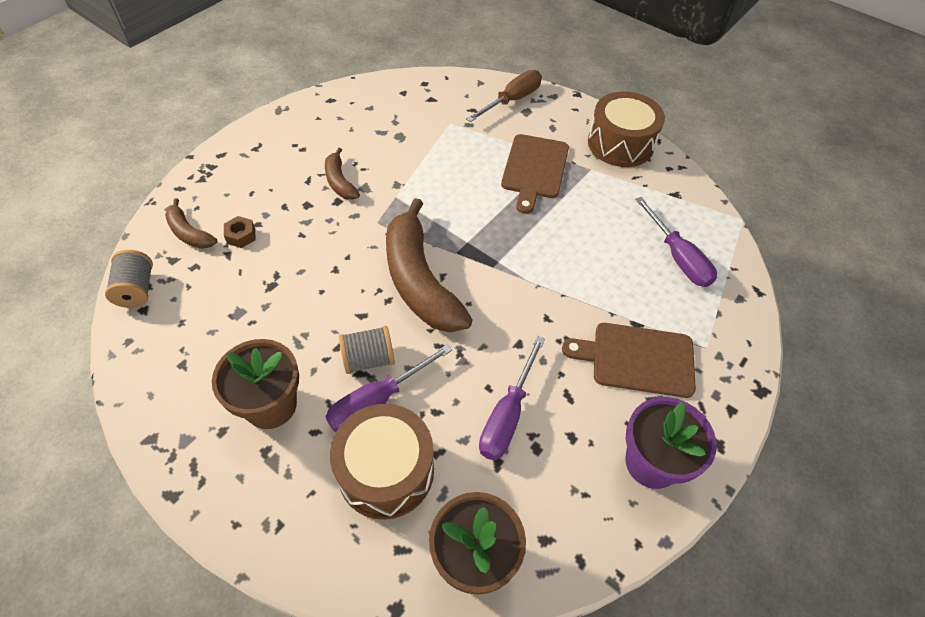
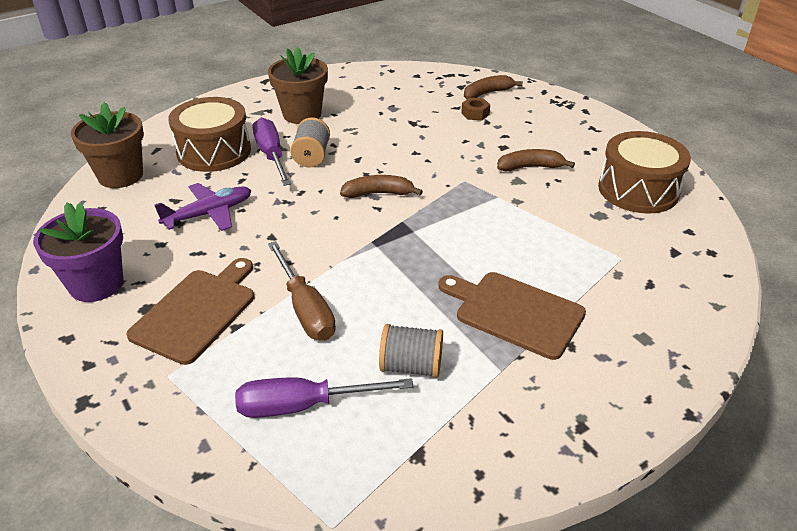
camera: 110 degrees right, 15 degrees down
(137, 289) = (437, 73): grey spool -> grey spool (411, 366)
(419, 280) = (378, 193): brown banana -> brown banana, size x0.48
(507, 415) = (209, 214): purple screwdriver -> purple plane
(512, 100) = (671, 328): brown screwdriver -> brown screwdriver (305, 308)
(620, 144) = (551, 428): brown drum -> brown drum (638, 190)

